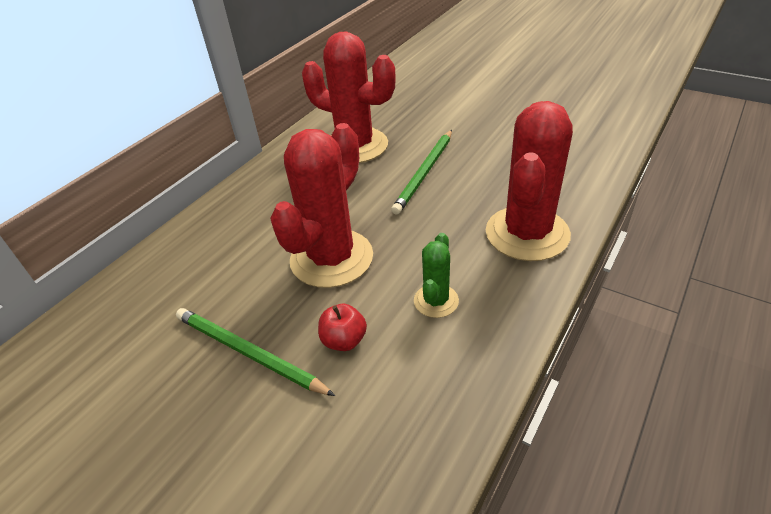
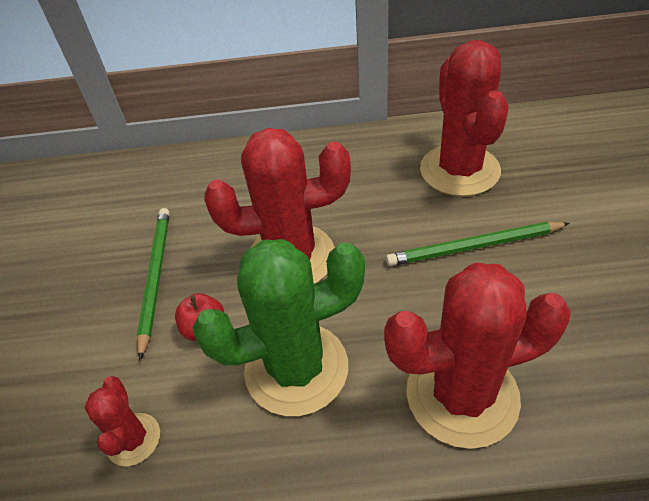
camera: 55 degrees right, 5 degrees up
(409, 435) = (133, 439): none -> red cactus
(436, 301) = (296, 368): green cactus -> green cactus, size x2.05

